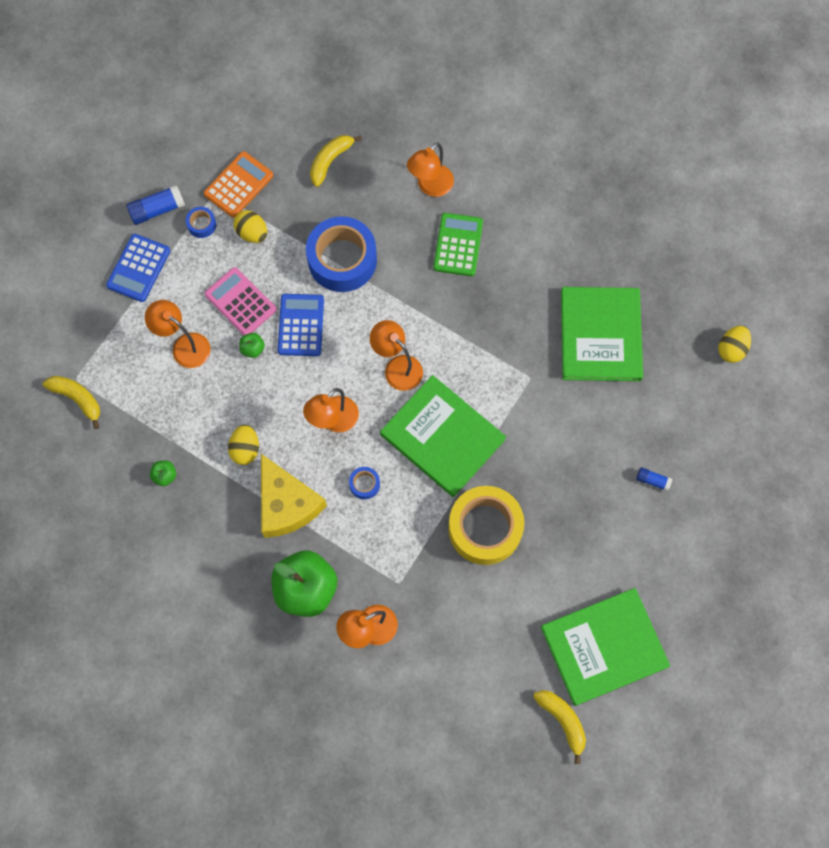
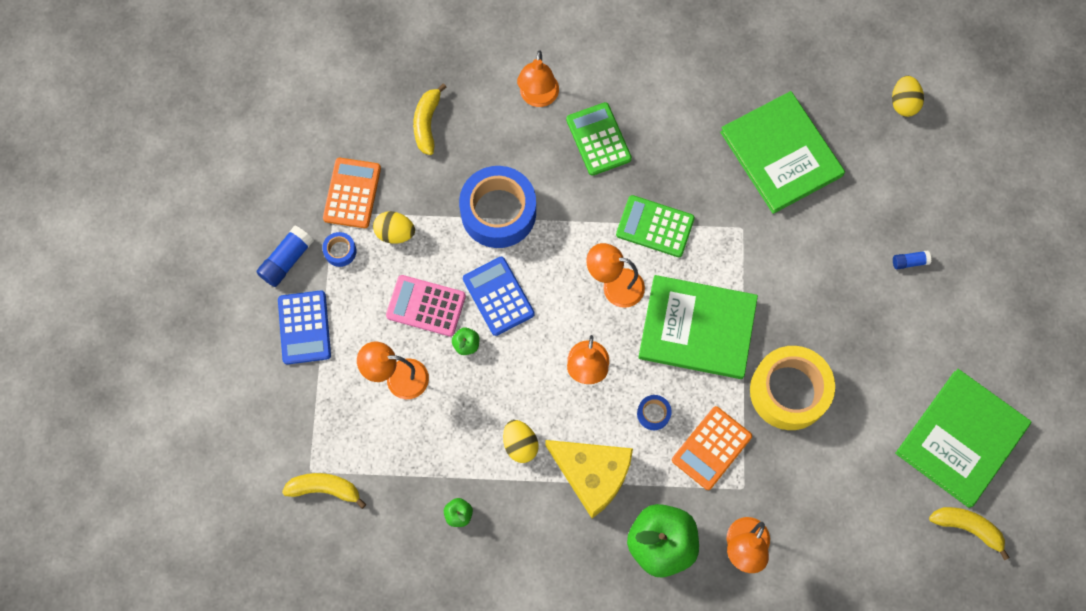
camera: 30 degrees left, 0 degrees up
(393, 537) = (711, 448): none -> orange calculator
(459, 338) = (655, 226): none -> green calculator

